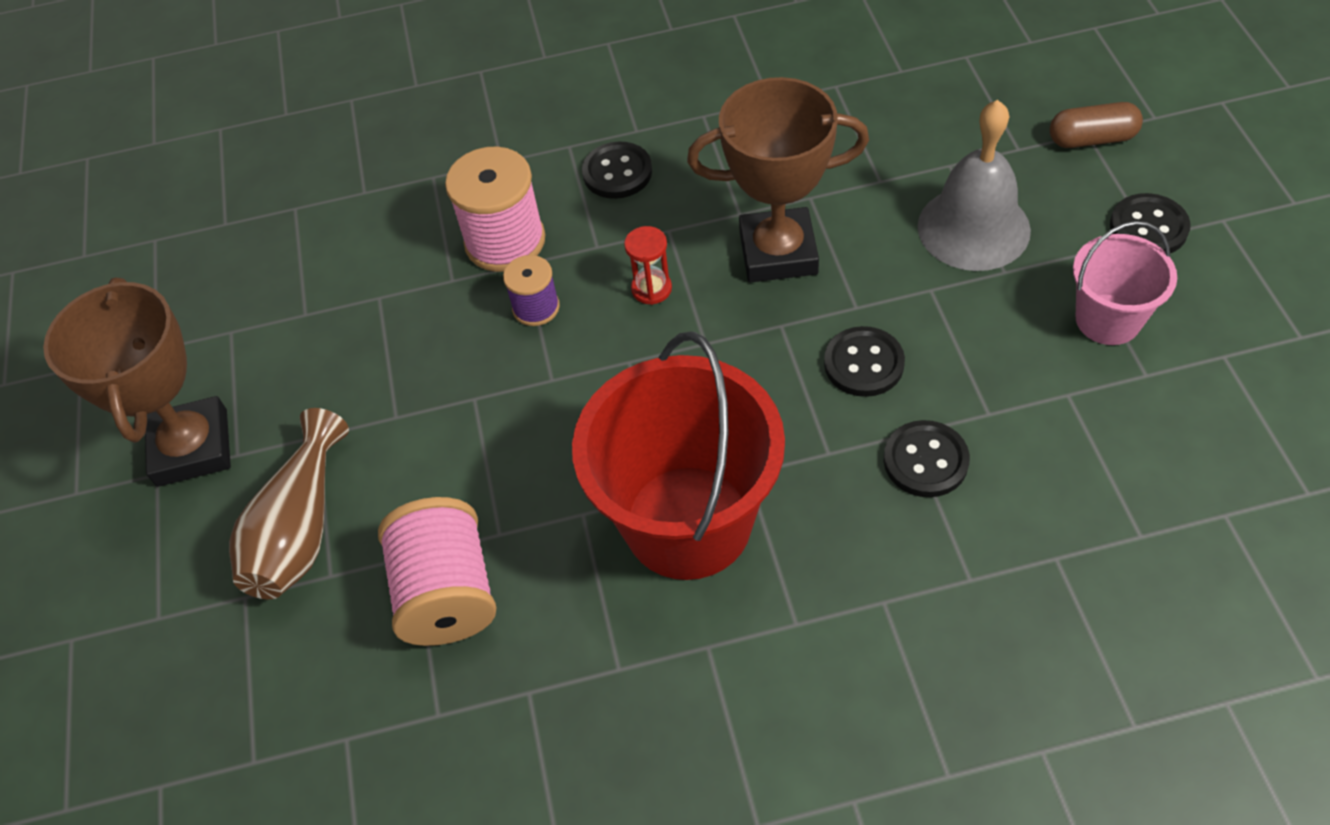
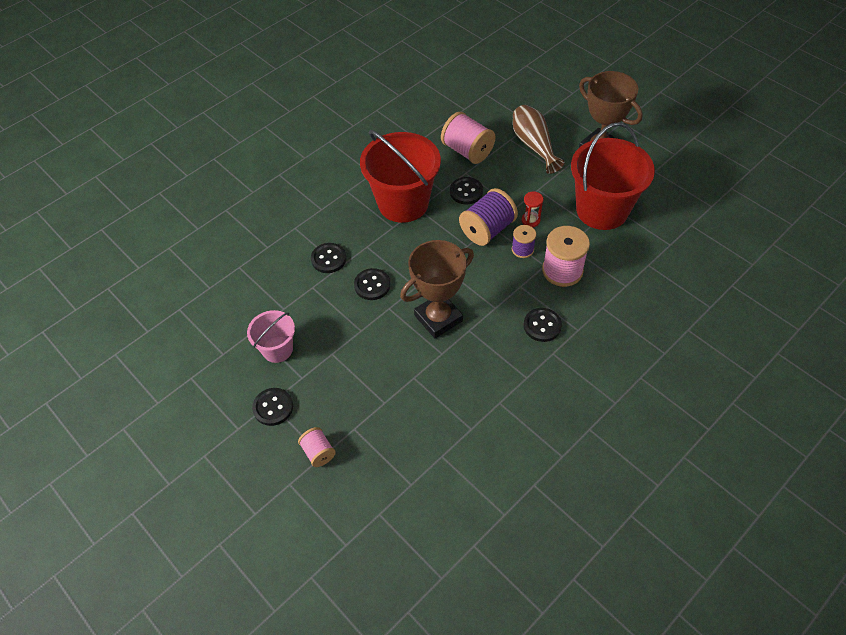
camera: 145 degrees right, 0 degrees up
(329, 317) = (602, 210): none -> red bucket
(536, 483) = (466, 192): none -> black button
(565, 376) = (487, 229): none -> purple spool
(651, 289) = (481, 278): red hourglass -> red hourglass (530, 220)
(973, 228) = (356, 370): grey bell -> none
(1091, 139) = (318, 452): brown capsule -> pink spool

